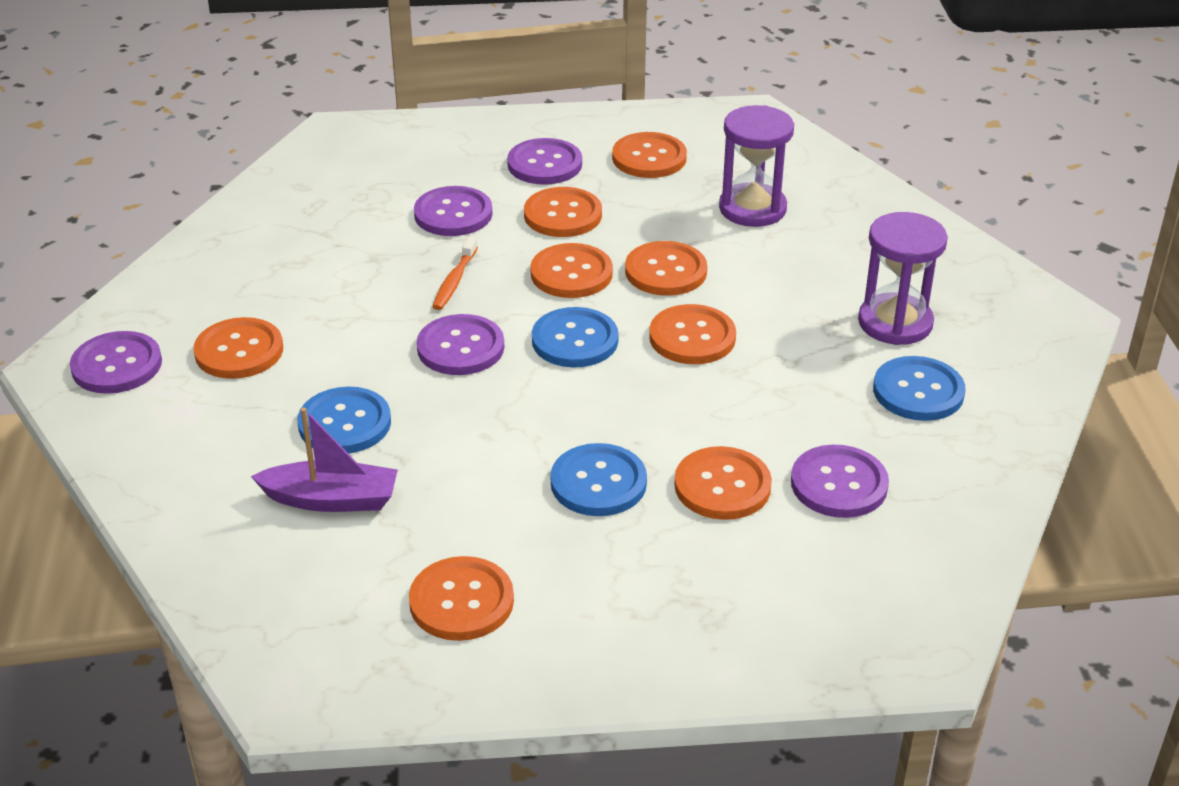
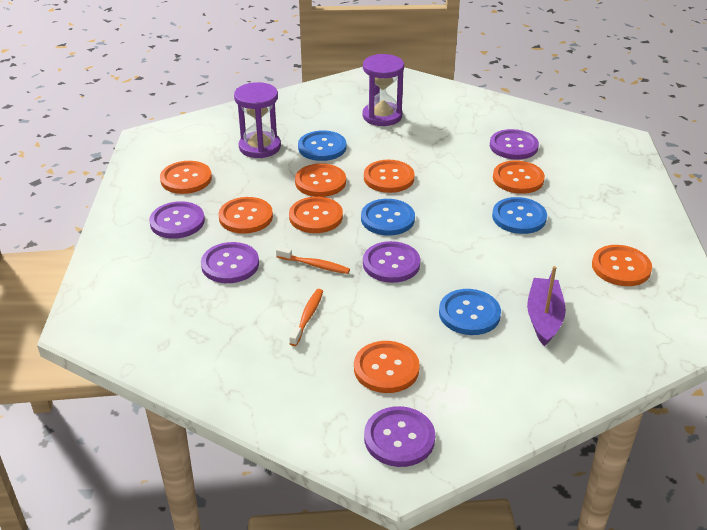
camera: 85 degrees left, 0 degrees up
(345, 283) = (307, 317): none -> orange toothbrush
(918, 391) = (440, 117): blue button -> blue button (322, 147)

